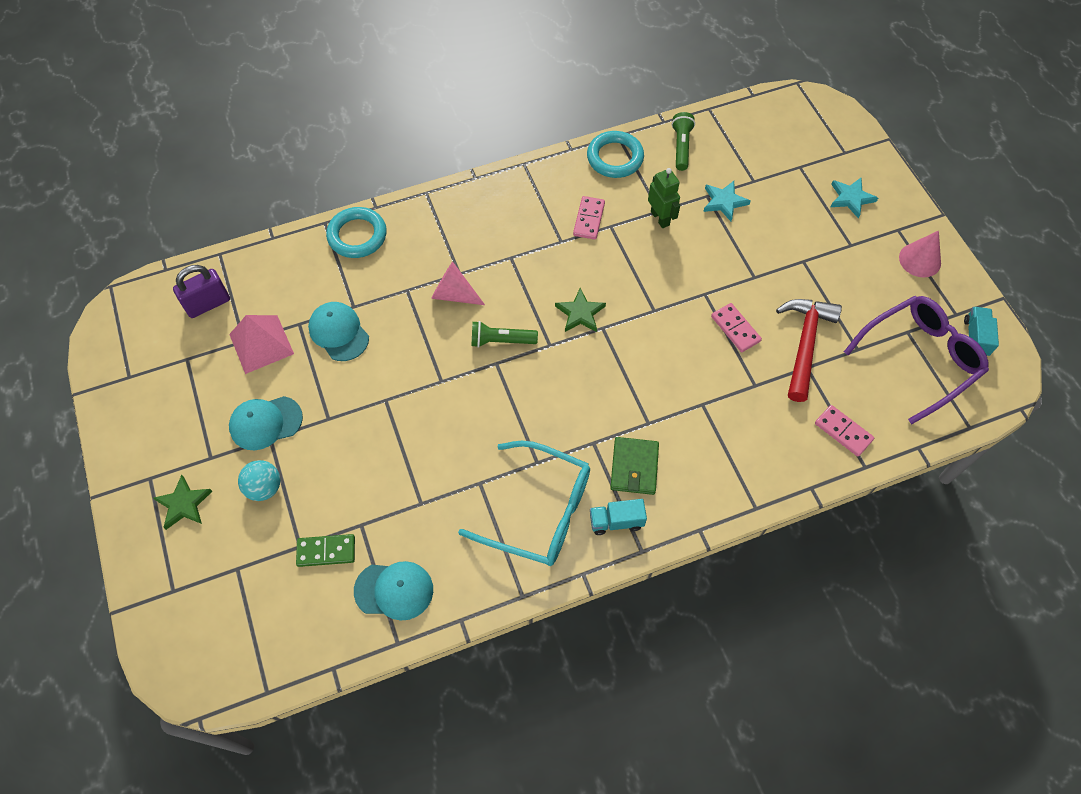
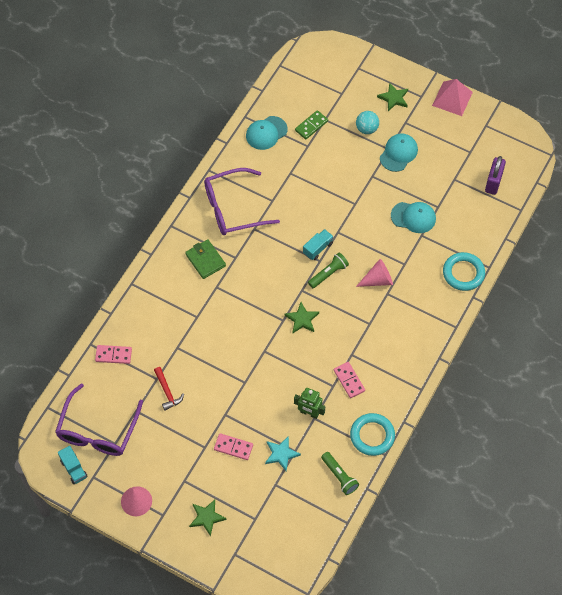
camera: 140 degrees right, 0 degrees up
(261, 344) = (444, 184): pink pyramid -> pink pyramid (452, 98)
(539, 511) = (233, 208): turquoise glasses -> purple glasses
(616, 521) = (193, 230): turquoise truck -> turquoise truck (318, 248)
(735, 329) = (211, 373): pink domino -> pink domino (233, 447)
(804, 344) = (167, 392): red hammer -> red hammer, size x0.57
(851, 198) = (206, 517): turquoise star -> green star

